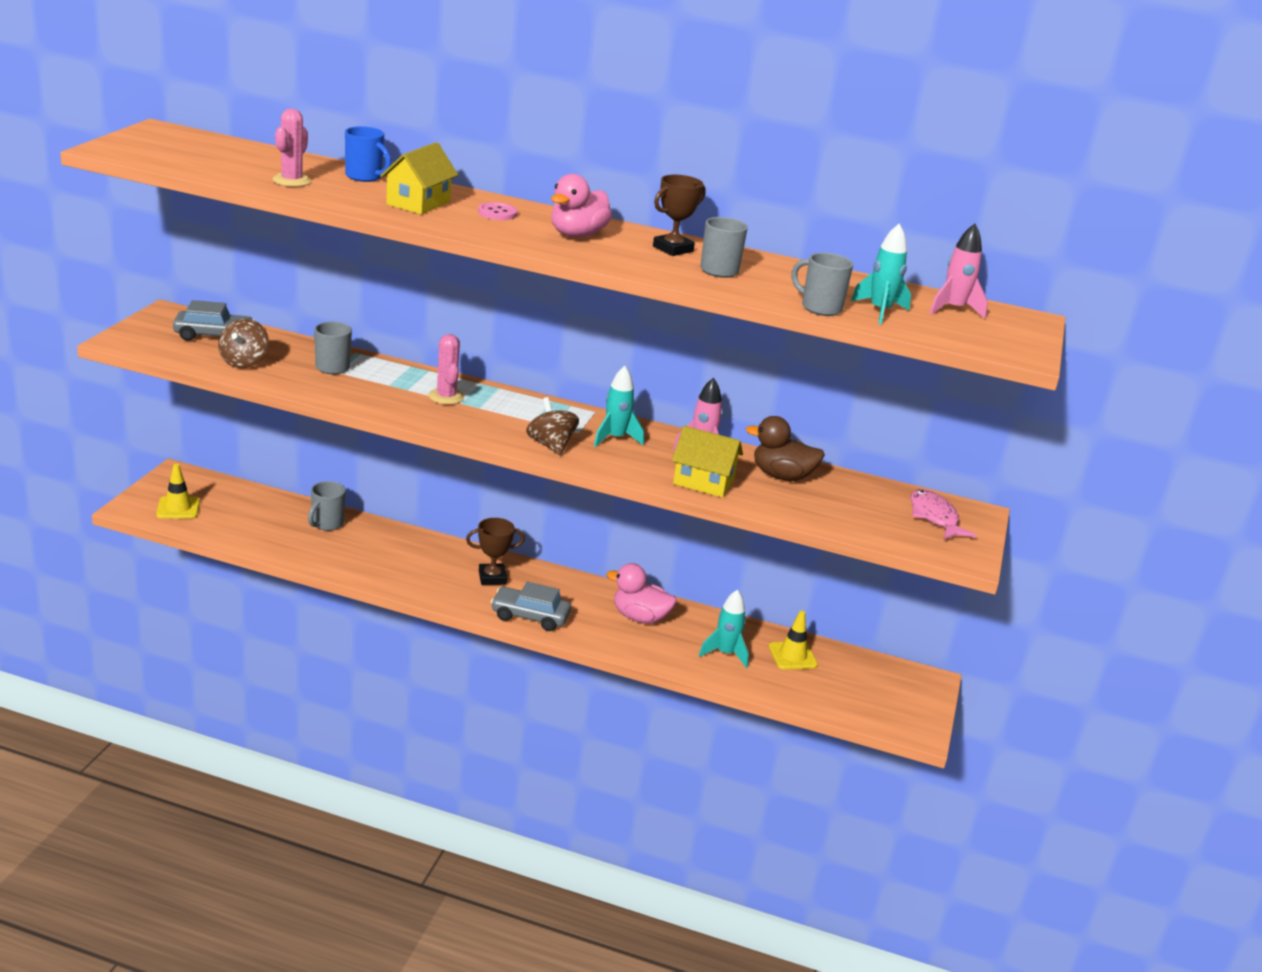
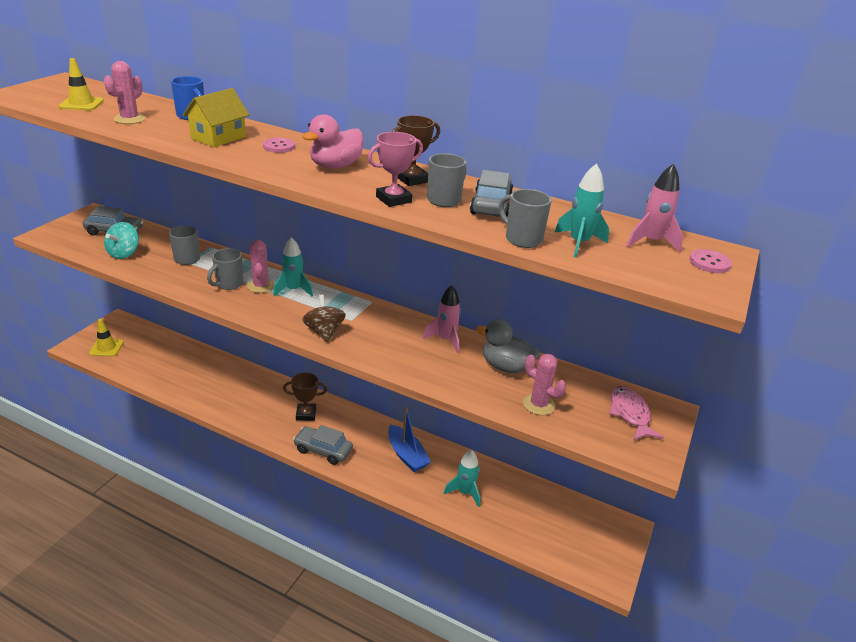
camera: 10 degrees right, 5 degrees up
(244, 362) = (124, 253): brown spinning top -> turquoise spinning top
(326, 524) = (203, 364): grey mug -> grey mug (228, 284)
(615, 438) = (379, 327): turquoise rocket -> turquoise rocket (293, 290)
(640, 617) = (406, 455): pink duck -> blue boat
(664, 270) = (393, 199): none -> pink trophy
(703, 482) = (437, 371): yellow house -> none
(772, 275) = (491, 205): none -> grey car
(782, 476) = (506, 367): brown duck -> grey duck
(792, 656) = (518, 497): yellow traffic cone -> yellow traffic cone (81, 104)
(830, 511) = (538, 404): none -> pink cactus
(1017, 328) = (709, 263): none -> pink button

